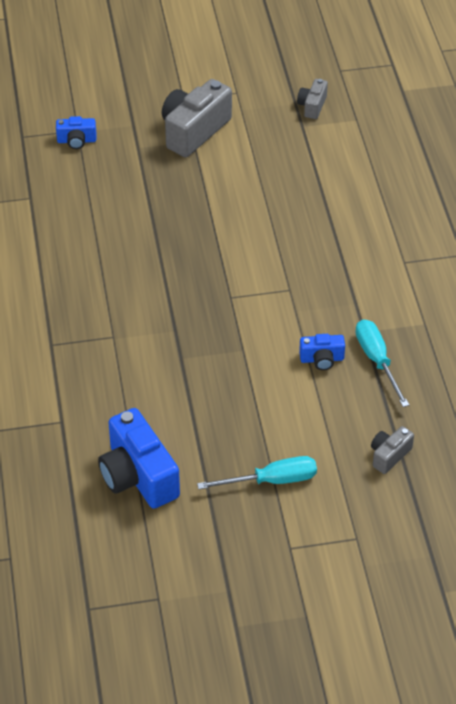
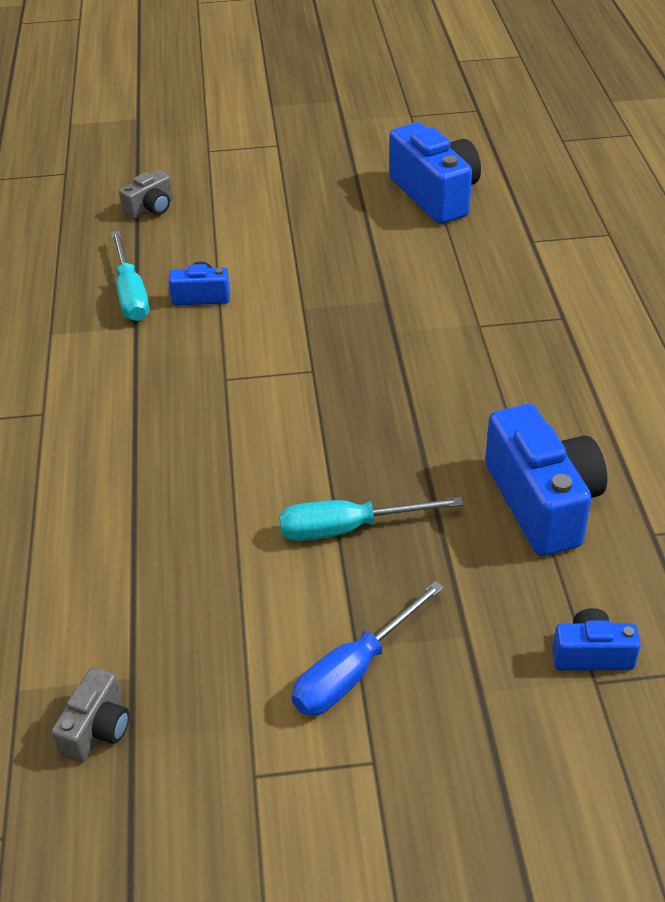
camera: 175 degrees left, 5 degrees down
(88, 213) = (542, 502): none -> blue camera
(194, 131) = (354, 671): grey camera -> blue screwdriver
(272, 480) = (286, 190): turquoise screwdriver -> turquoise screwdriver (348, 528)

